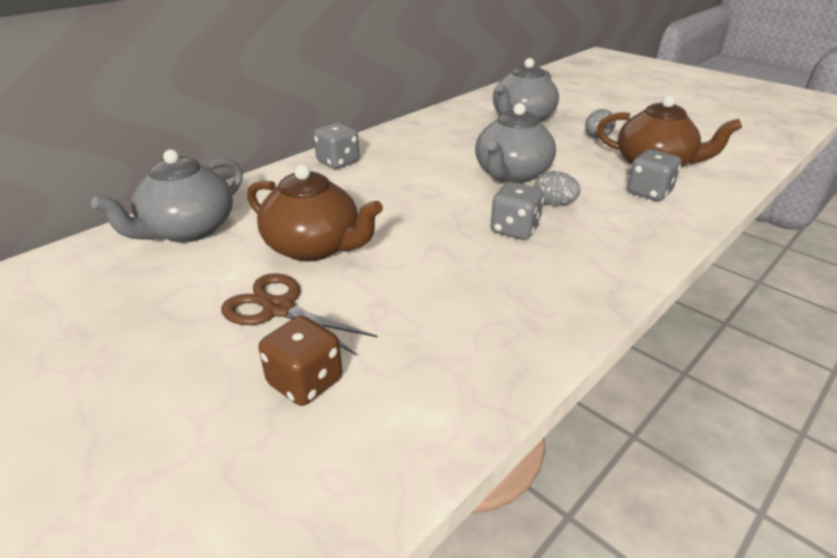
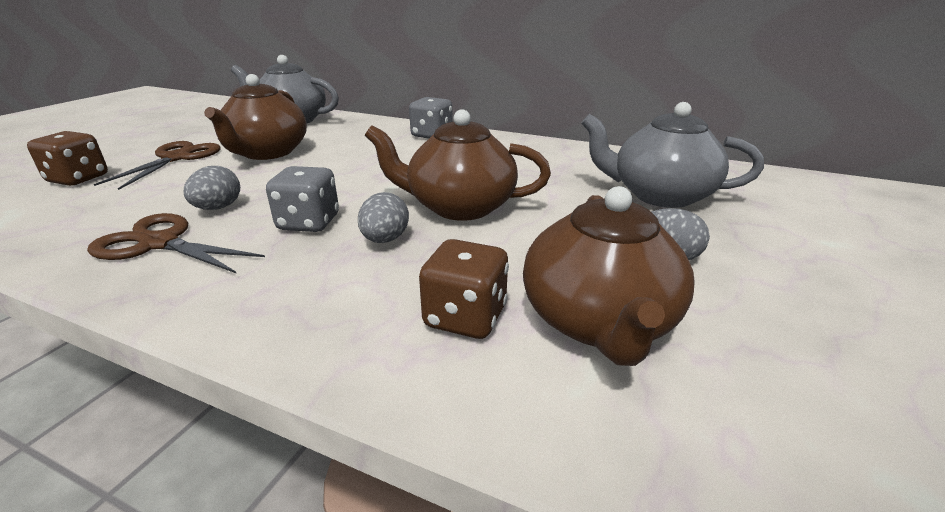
camera: 70 degrees right, 5 degrees down
(463, 271) = (218, 208): none -> grey egg
(511, 174) = (459, 207): grey teapot -> brown teapot
(528, 296) = (159, 243): none -> brown scissors
(649, 192) = (465, 317): grey dice -> brown dice

